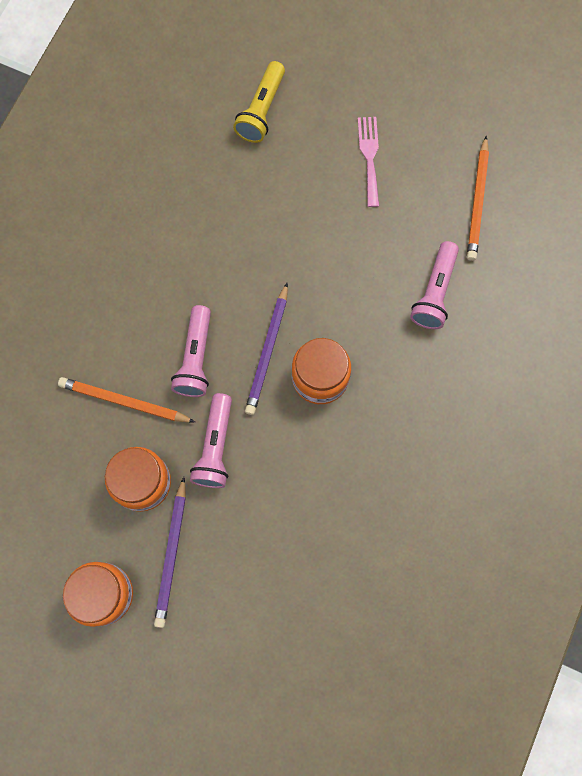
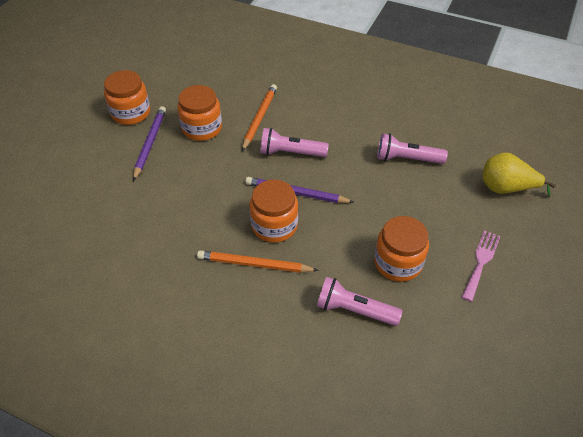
camera: 90 degrees right, 25 degrees down
(171, 554) = (150, 143): purple pencil -> purple pencil turned 90 degrees clockwise
(215, 447) = (223, 164): pink flashlight -> pink flashlight (407, 159)
(261, 110) = (506, 188): yellow flashlight -> yellow pear
(369, 157) = (481, 262): pink fork -> pink fork turned 60 degrees counterclockwise
(372, 242) = (398, 262): none -> orange jar
(477, 201) = (453, 351): orange pencil -> orange pencil (254, 264)

